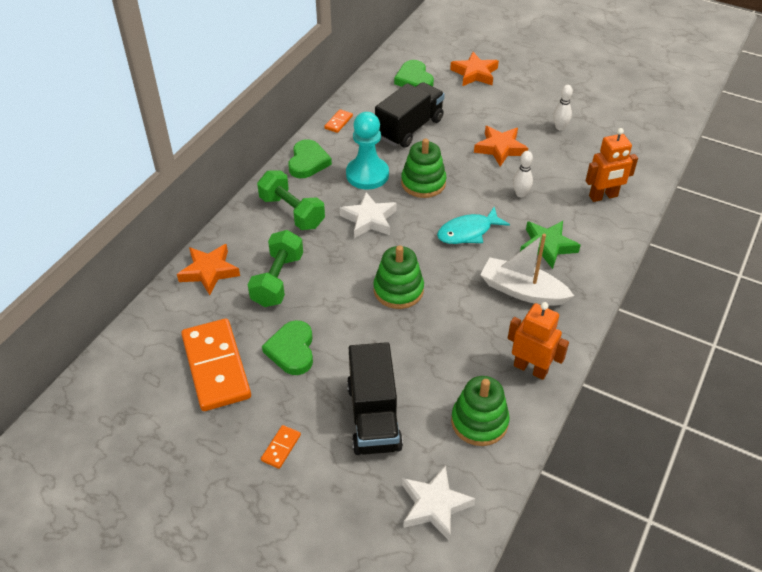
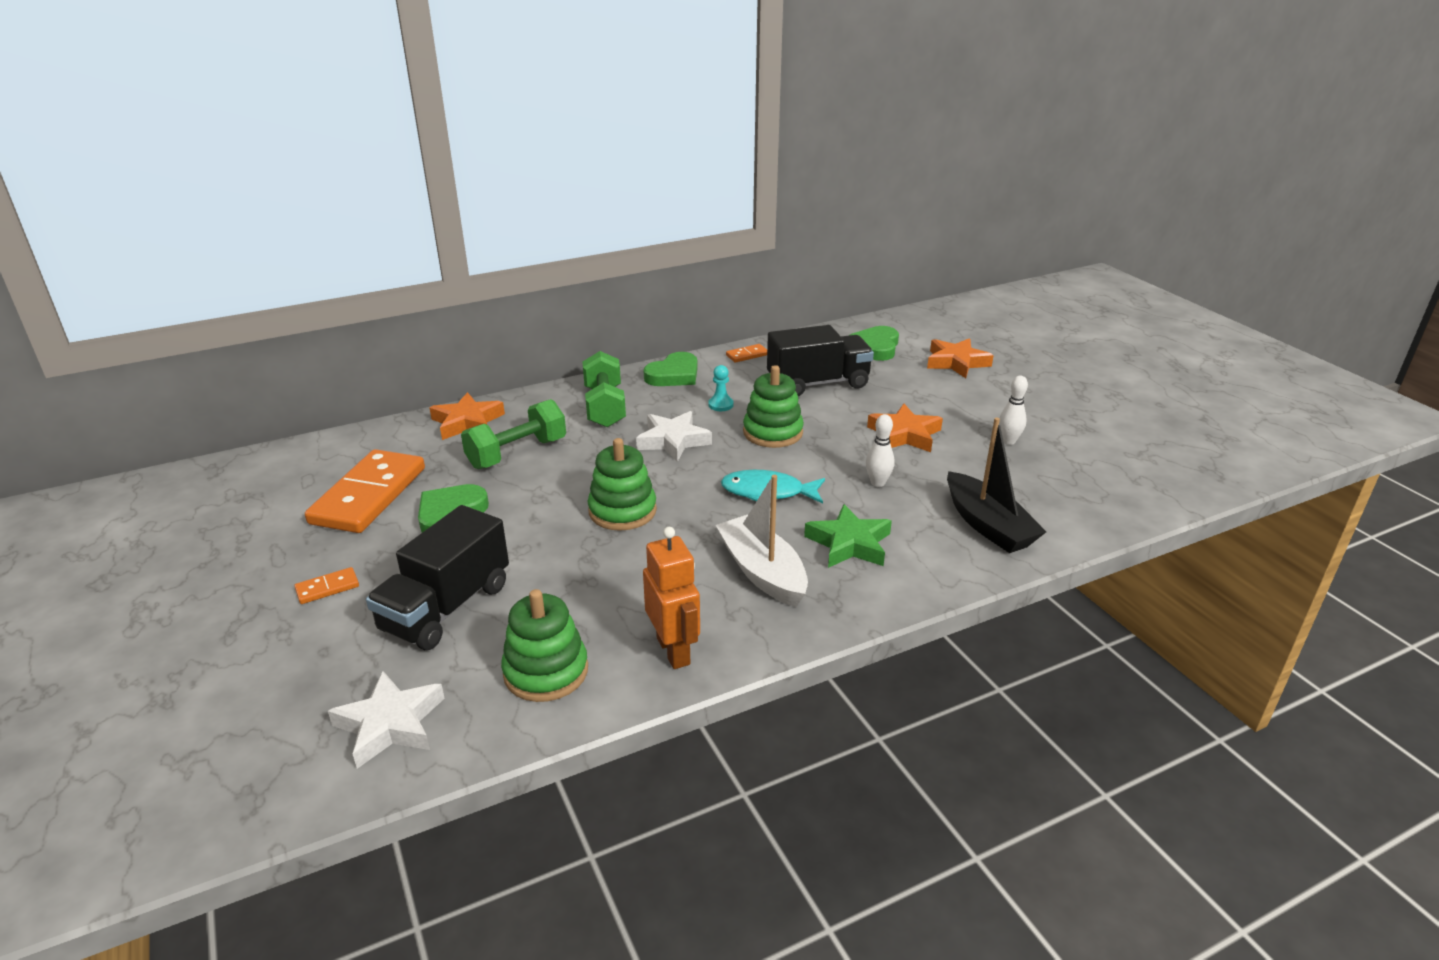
camera: 35 degrees right, 15 degrees down
(367, 175) = (720, 405): turquoise pawn -> turquoise pawn, size x0.45
(603, 196) = (988, 525): orange robot -> black boat

